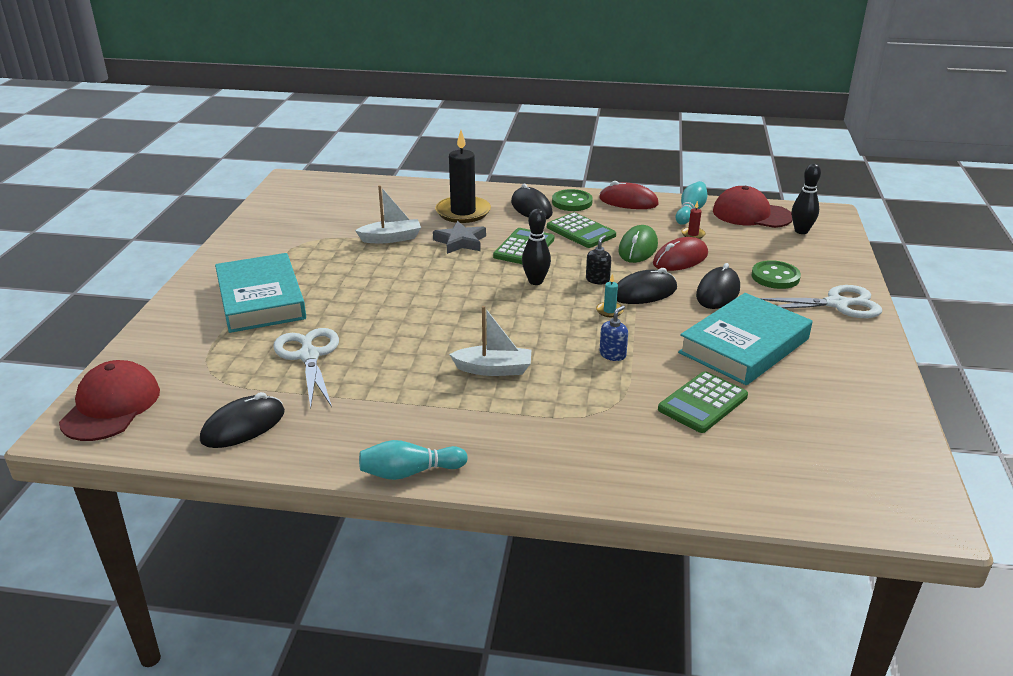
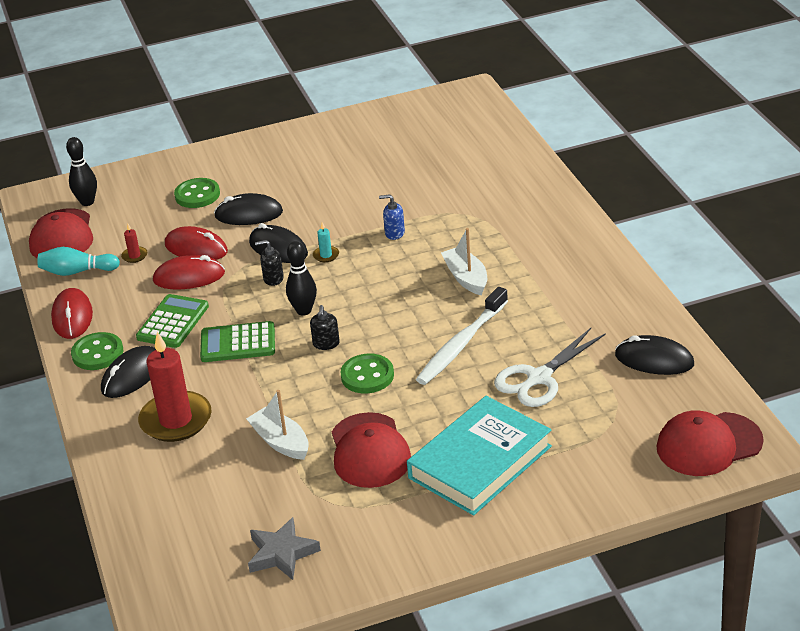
camera: 115 degrees left, 5 degrees up
(336, 264) = (369, 451): none -> red cap
(401, 335) = (461, 344): none -> white toothbrush
(409, 472) = (618, 263): turquoise bowling pin -> none
(418, 285) = (367, 376): none -> green button
(460, 242) = (253, 389): grey star -> grey star (281, 553)
(463, 212) = (176, 420): black candle -> red candle
(479, 279) = (326, 344): none -> black soap dispenser
(638, 248) = (189, 277): green mouse -> red mouse
(702, 403) = (424, 181): green calculator -> none
(744, 346) = (329, 183): turquoise book -> none
(837, 304) = (227, 160): white scissors -> none

